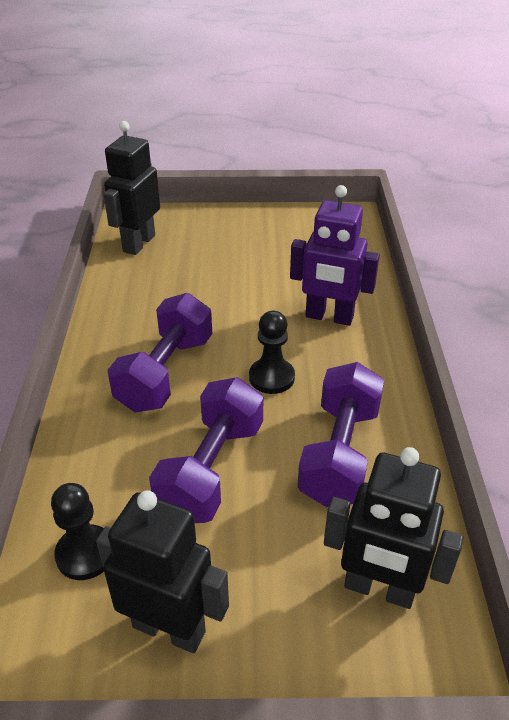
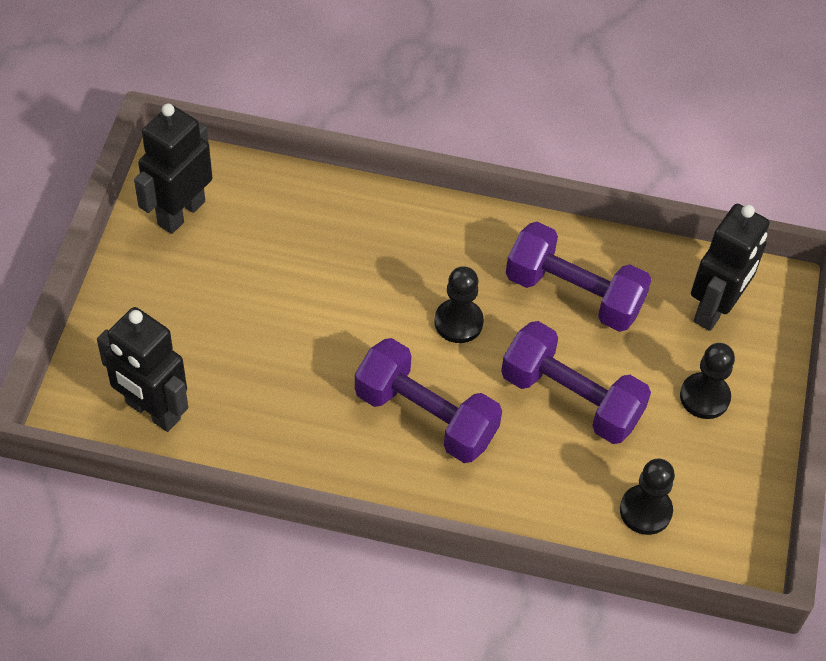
camera: 80 degrees left, 15 degrees up
(169, 628) = (726, 456): black robot -> black robot (181, 213)
(248, 594) = (704, 397): none -> black pawn
(329, 317) = (375, 246): purple robot -> none

